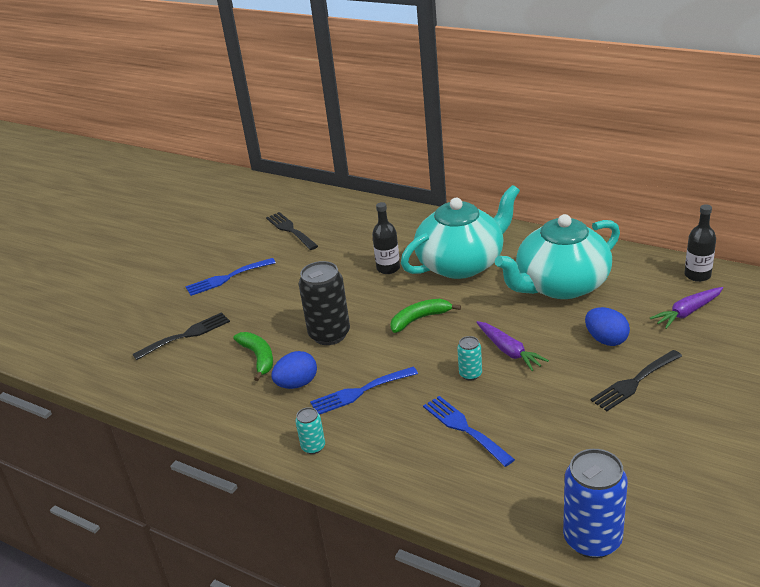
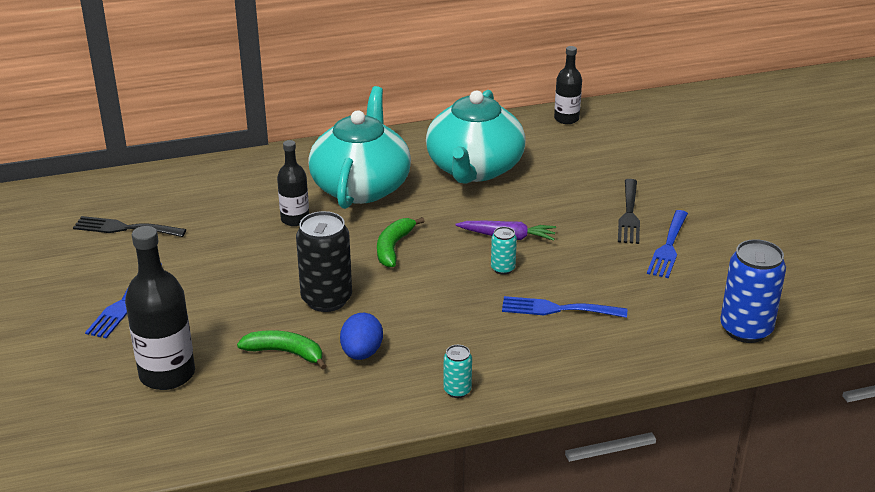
camera: 50 degrees left, 0 degrees up
(186, 335) = (167, 374): black fork -> black bottle
(360, 392) = (430, 329): blue fork -> blue fork (668, 247)
(606, 340) = (568, 194): blue egg -> none
(687, 312) = (596, 149): purple carrot -> none

